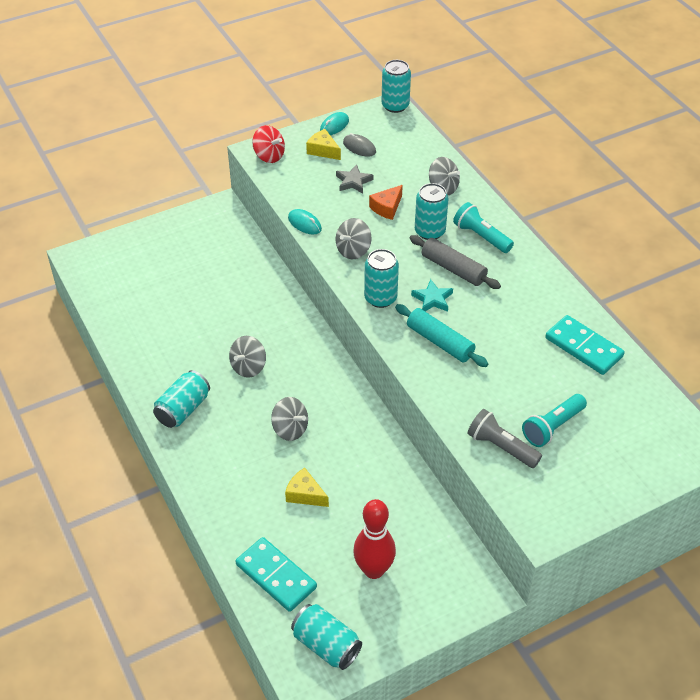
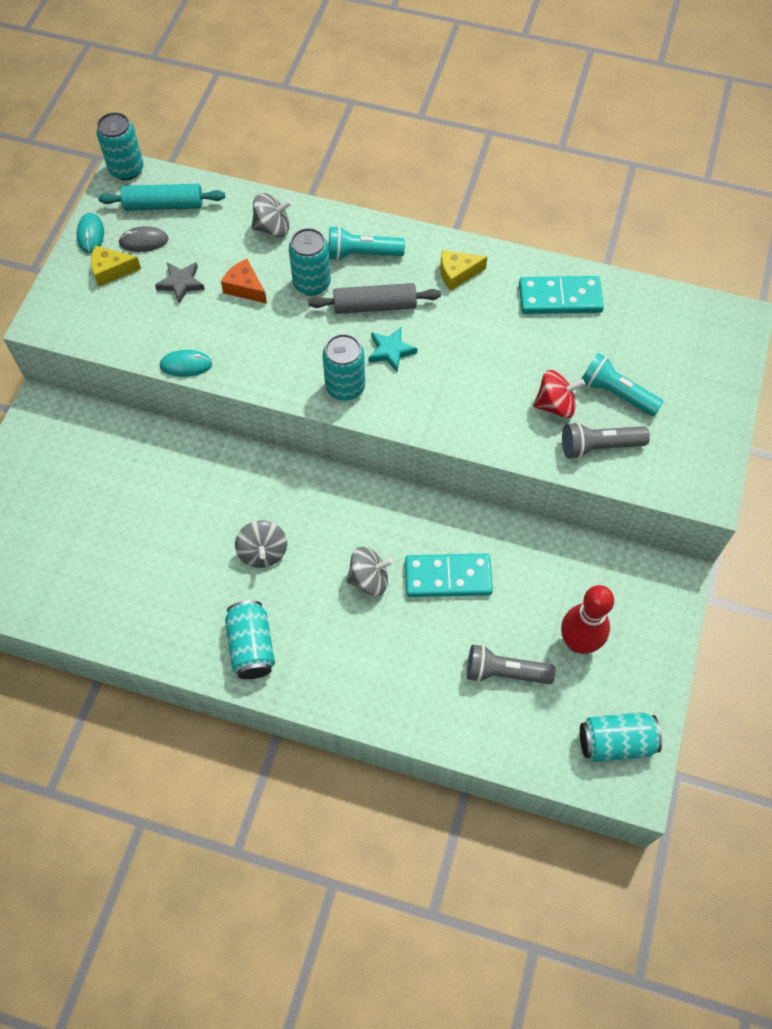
camera: 45 degrees left, 15 degrees up
(269, 156) = (62, 317): red spinning top -> red spinning top (555, 405)
(276, 576) = (511, 723): turquoise domino -> turquoise domino (448, 577)
(305, 494) = (451, 628): yellow cheese -> yellow cheese (457, 274)
(307, 545) = (504, 672): none -> grey flashlight
(353, 250) = (265, 357): grey spinning top -> none
(387, 208) = (245, 288): orange cheese -> orange cheese turned 135 degrees clockwise
(440, 342) = (444, 389): turquoise rolling pin -> turquoise rolling pin (164, 205)
(552, 427) = (616, 393): turquoise flashlight -> turquoise flashlight turned 120 degrees clockwise

